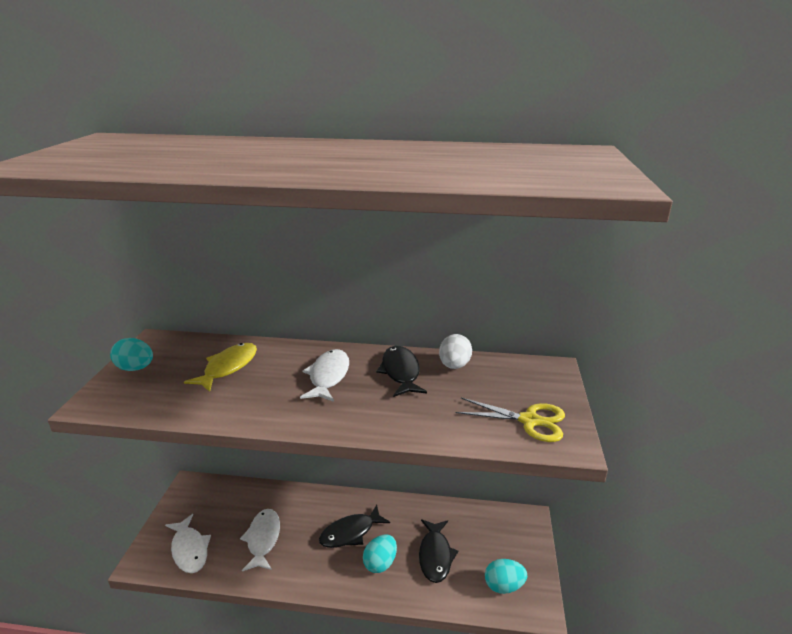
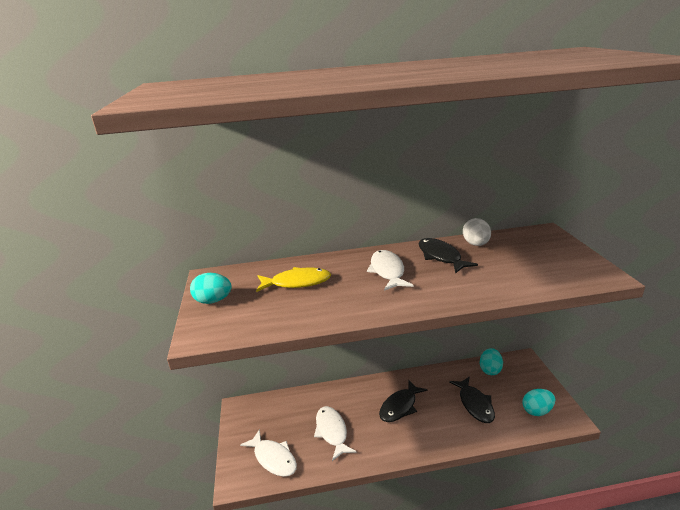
camera: 15 degrees left, 0 degrees up
(228, 367) = (297, 282): yellow fish -> yellow fish turned 75 degrees clockwise
(380, 563) = (437, 422): turquoise egg -> turquoise egg (490, 370)
(529, 421) = (565, 268): yellow scissors -> none

